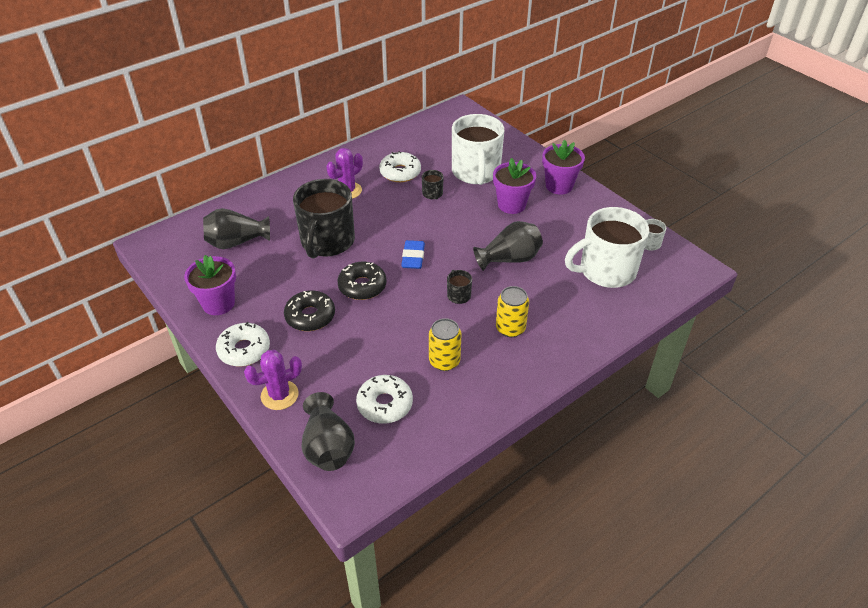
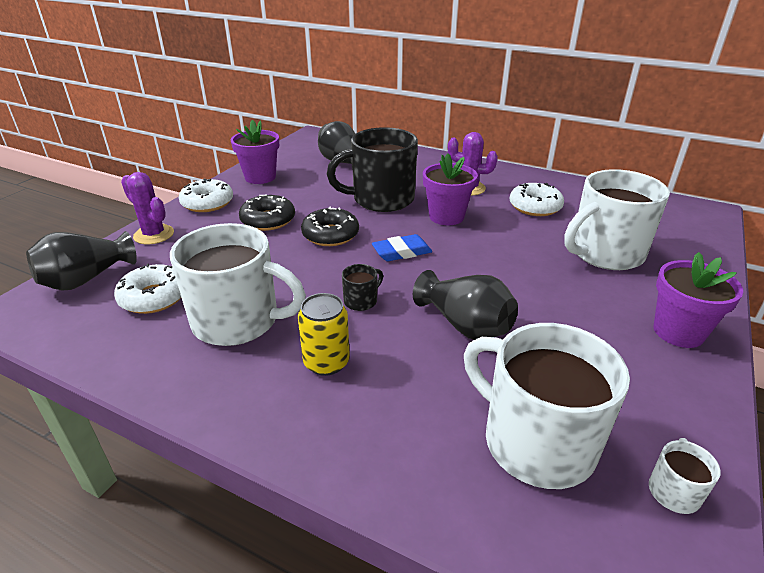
camera: 65 degrees right, 10 degrees down
(432, 194) = (524, 235): black mug -> none
(444, 361) = (238, 321): yellow can -> white mug
(511, 205) = (578, 298): purple flower pot -> purple flower pot (446, 216)

